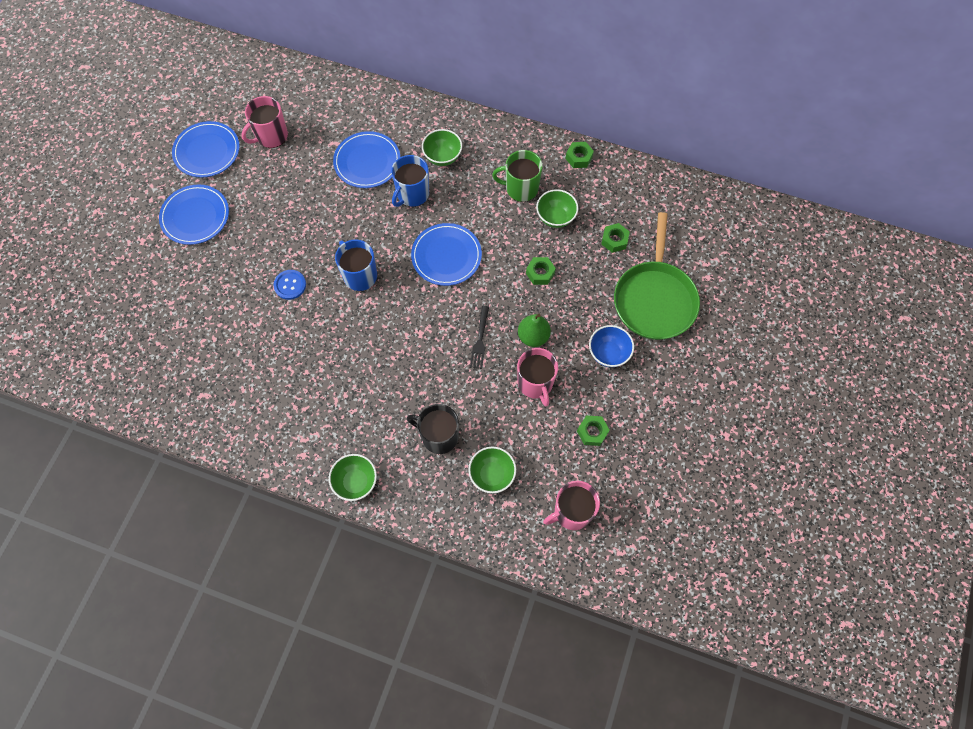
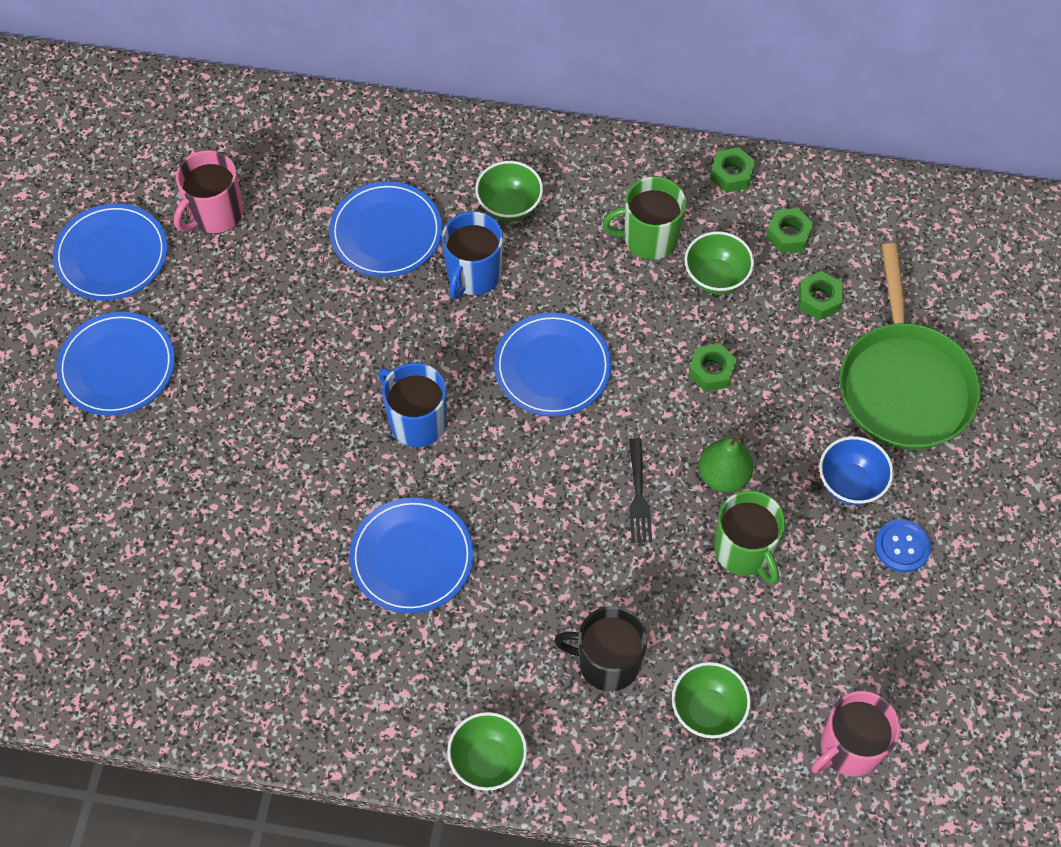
camera: 10 degrees left, 5 degrees down
(290, 285) = (304, 455): blue button -> blue button (902, 546)
(338, 355) = (412, 557): none -> blue plate
(535, 383) = (744, 551): pink mug -> green mug
(592, 432) = (853, 614): green nut -> green nut (788, 235)

